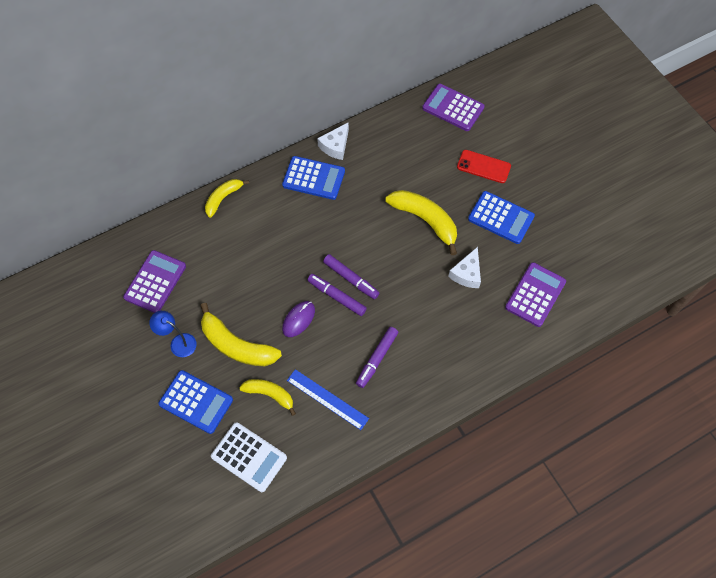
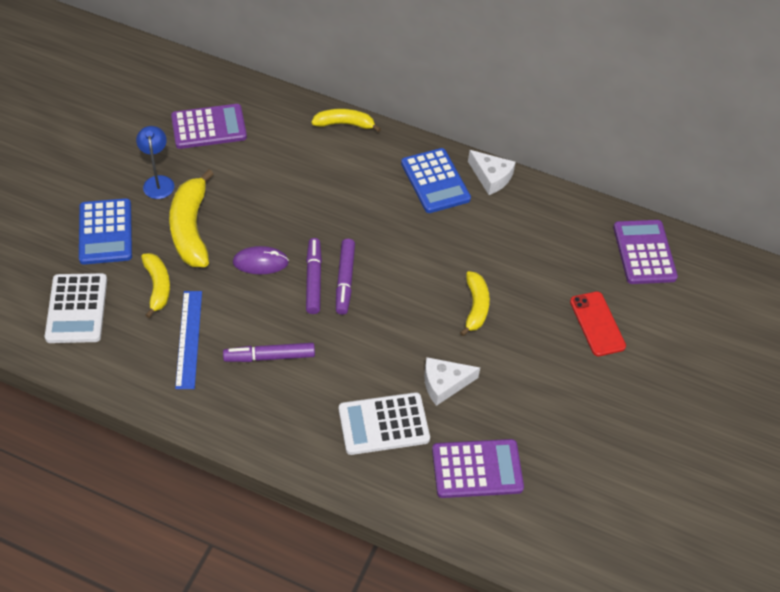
camera: 50 degrees right, 10 degrees down
(335, 146) = (491, 177): white cheese -> white cheese turned 135 degrees counterclockwise
(425, 220) = (475, 307): yellow banana -> yellow banana, size x0.61
(471, 325) = (383, 424): none -> white calculator
(501, 218) = (546, 378): blue calculator -> none

